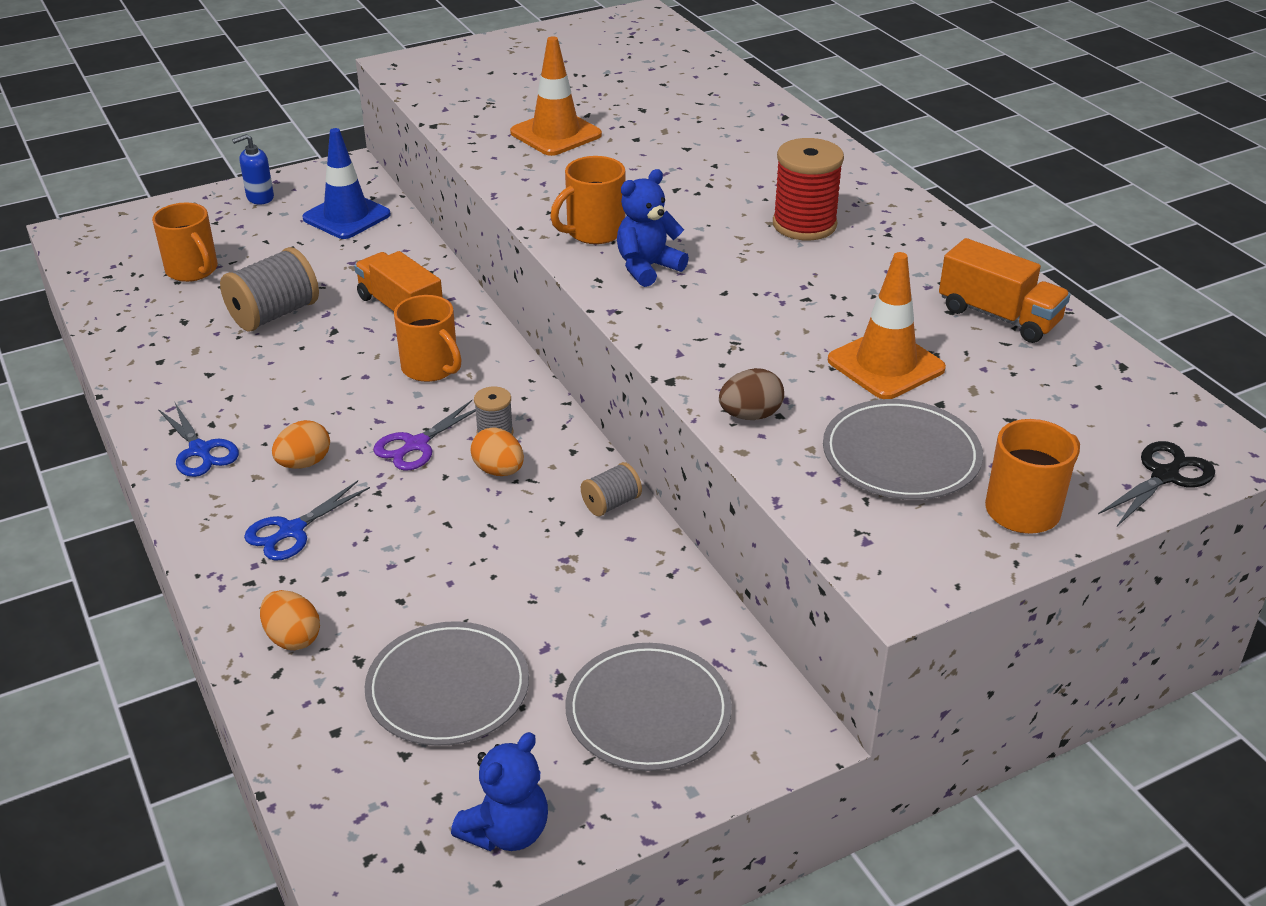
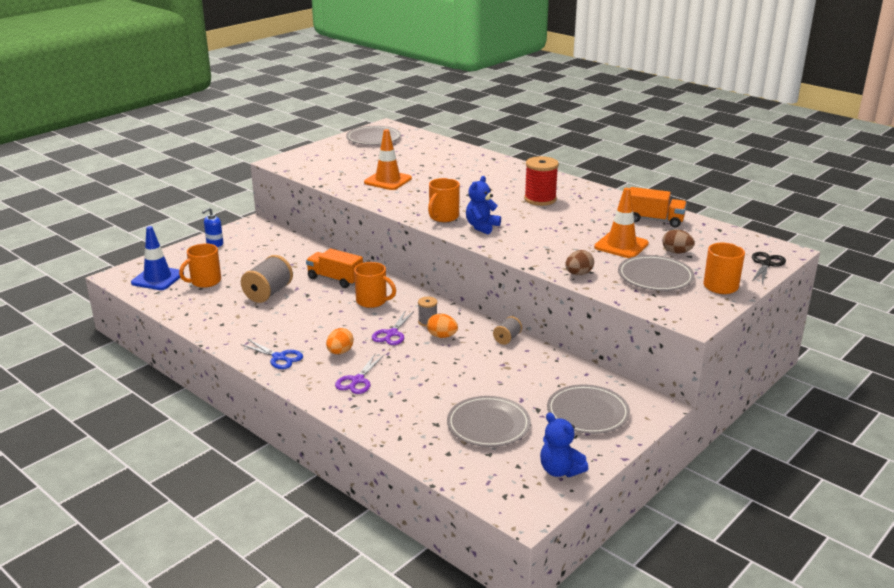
camera: 20 degrees left, 10 degrees down
(193, 270) = (205, 282): orange mug -> orange mug turned 105 degrees clockwise
(291, 531) = (357, 380): blue scissors -> purple scissors
(293, 638) = (395, 422): orange egg -> none
(346, 216) = (271, 245): blue traffic cone -> blue traffic cone (157, 278)
(506, 831) = (560, 470): blue teddy bear -> blue teddy bear turned 120 degrees clockwise
(600, 38) = (373, 138): none -> grey plate
(989, 405) = (676, 252): none -> brown egg

